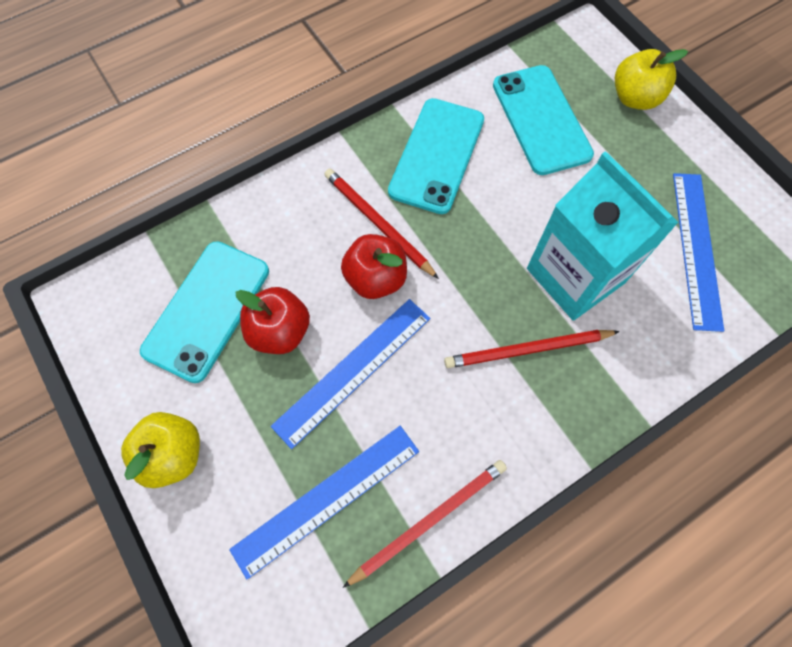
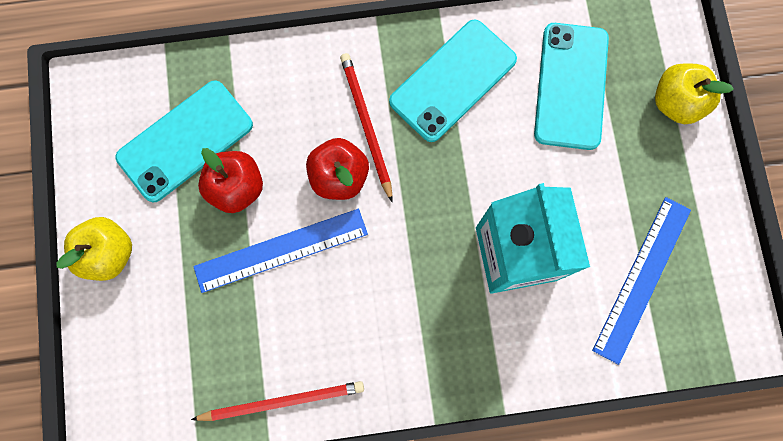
camera: 25 degrees right, 10 degrees up
(327, 499) = (211, 346): blue ruler -> none
(527, 350) = (436, 300): red pencil -> none

